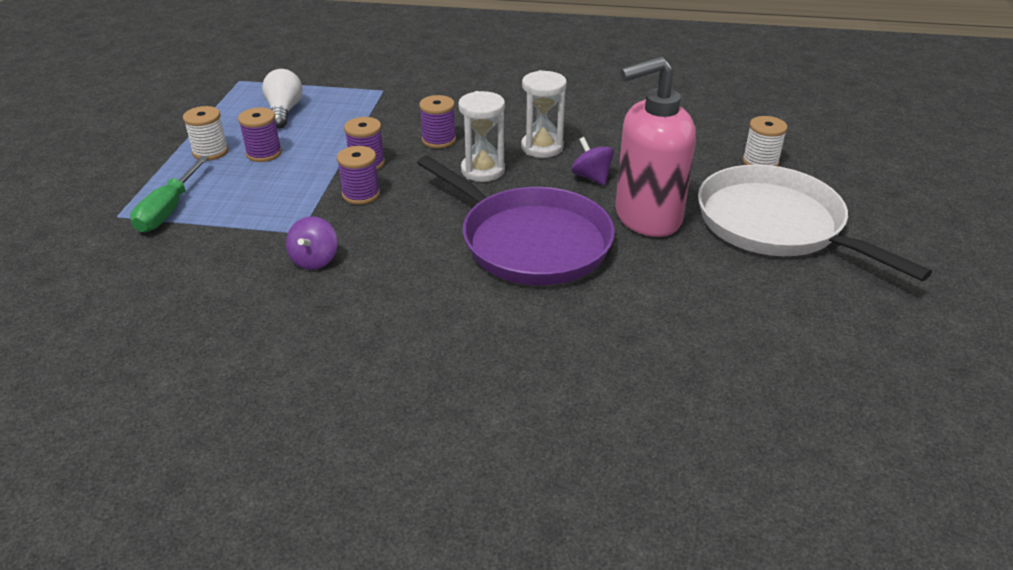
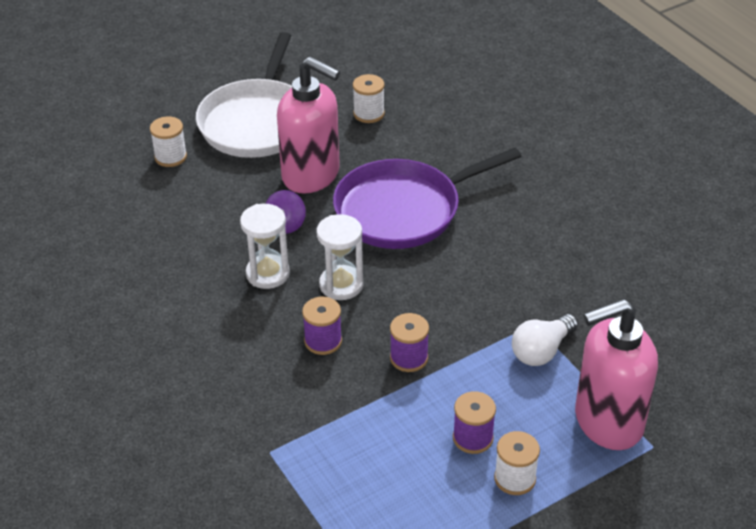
camera: 130 degrees left, 5 degrees up
(169, 210) = (607, 422): green screwdriver -> pink soap dispenser
(284, 111) = (392, 492): white light bulb -> white light bulb (541, 351)
(315, 260) = (547, 292): purple spinning top -> none
(361, 194) = (452, 328): purple spool -> none
(530, 242) = (403, 210): purple pan -> purple pan turned 120 degrees counterclockwise
(719, 300) = (369, 114): none -> white spool

